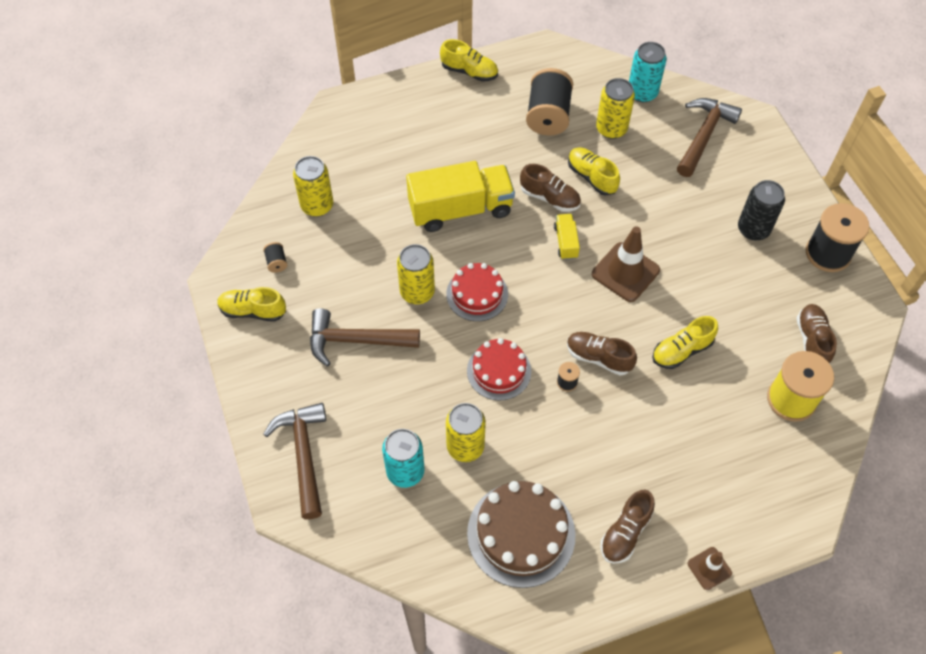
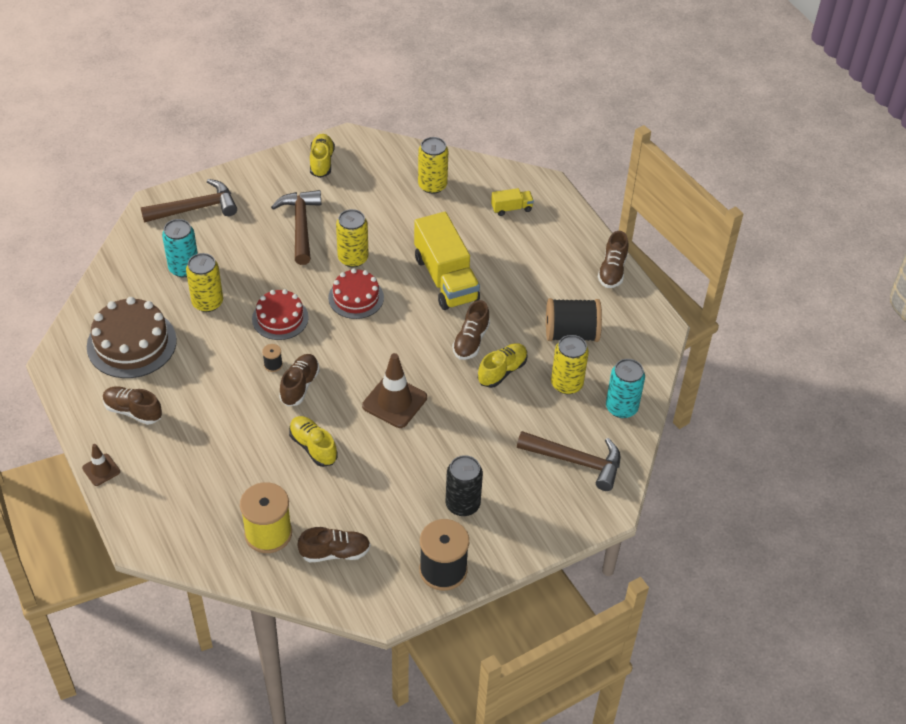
camera: 80 degrees right, 10 degrees down
(276, 262) = (370, 169): black spool -> none
(469, 71) = (612, 270): yellow shoe -> brown shoe
(565, 242) = (422, 355): yellow truck -> yellow truck (511, 208)

